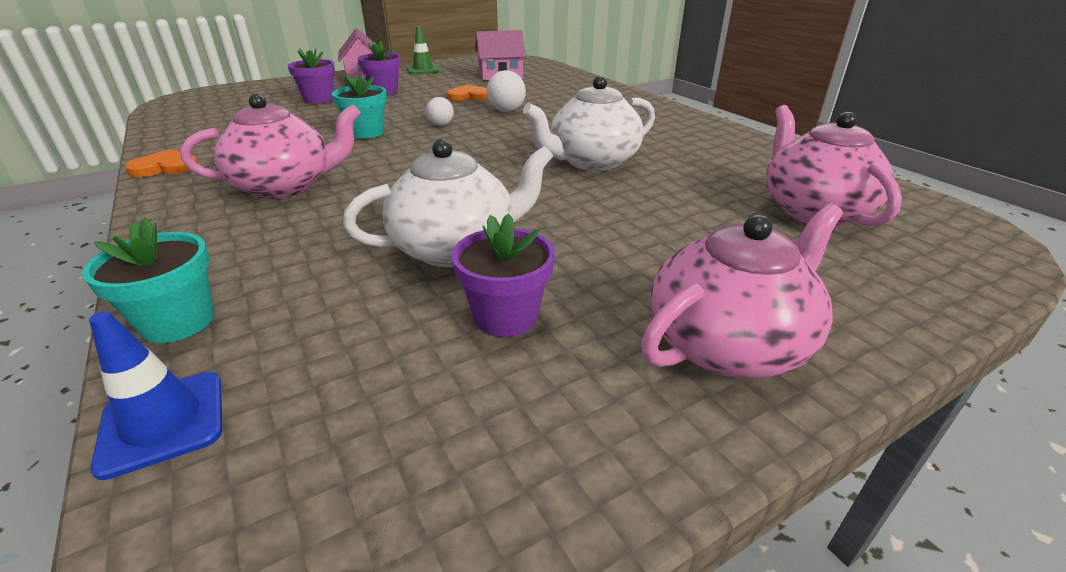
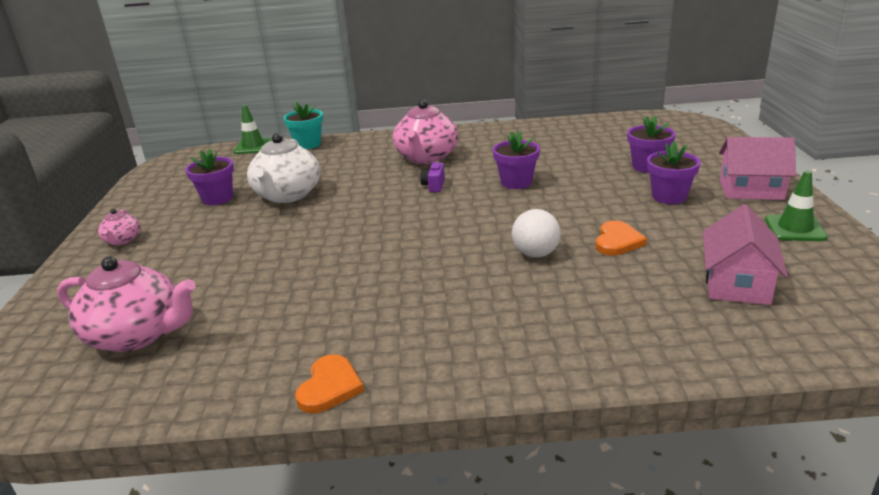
camera: 120 degrees right, 5 degrees down
(163, 422) = (253, 147): blue traffic cone -> green traffic cone
(165, 167) = (495, 129): orange heart -> orange heart (329, 387)
(366, 133) = (516, 182): turquoise flower pot -> purple flower pot
(386, 164) = (434, 186): none -> purple camera
(441, 125) = (513, 213): white ball -> none
(591, 162) = (345, 265): white teapot -> none
(728, 344) = (122, 240): pink teapot -> pink teapot, size x0.49

